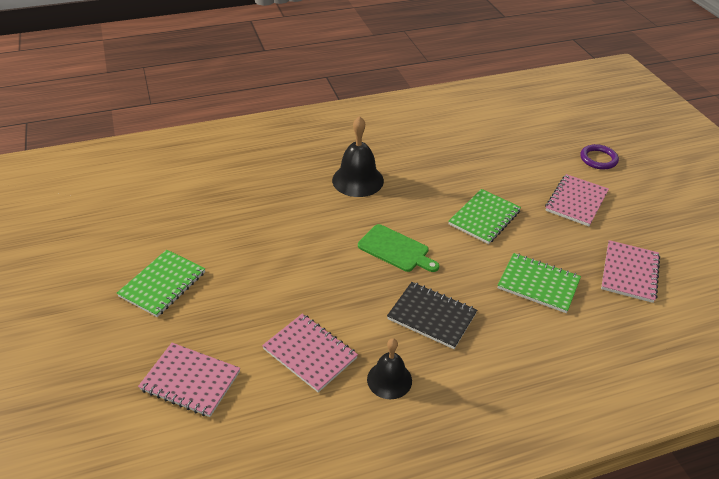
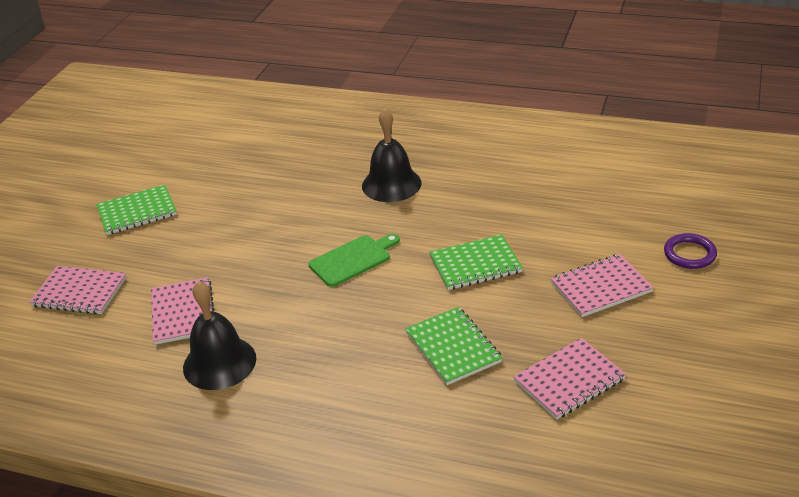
camera: 40 degrees right, 5 degrees down
(190, 381) = (79, 292): pink notebook -> pink notebook turned 45 degrees counterclockwise
(389, 380) = (219, 363): black bell -> black bell, size x1.52
(396, 249) = (353, 259): green cutting board -> green cutting board turned 105 degrees counterclockwise
(431, 316) = (315, 330): black notebook -> none

